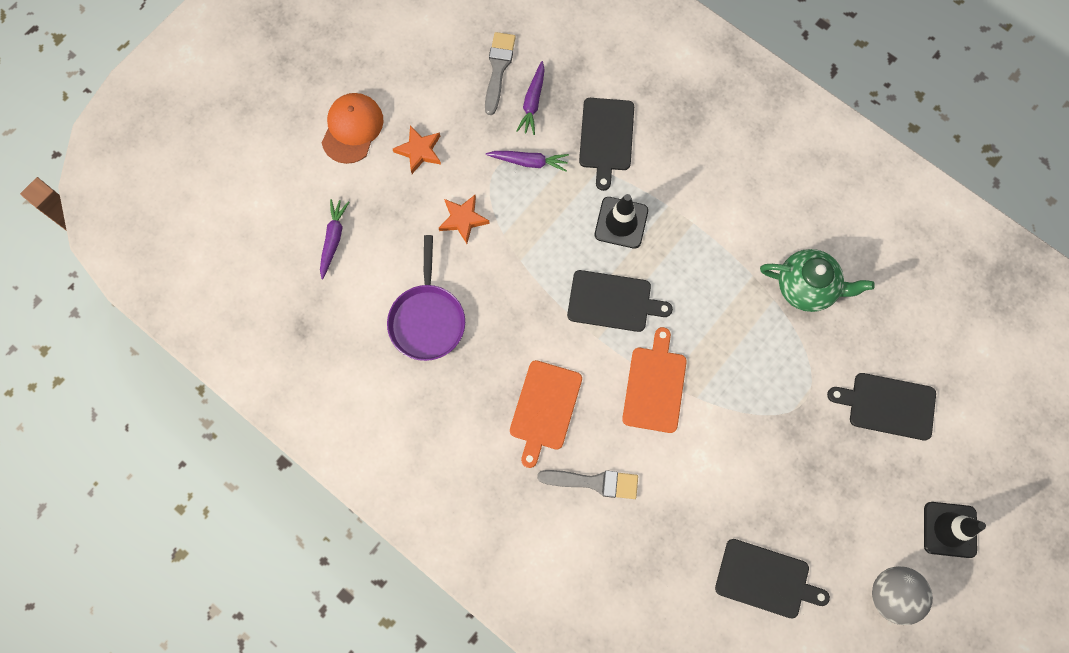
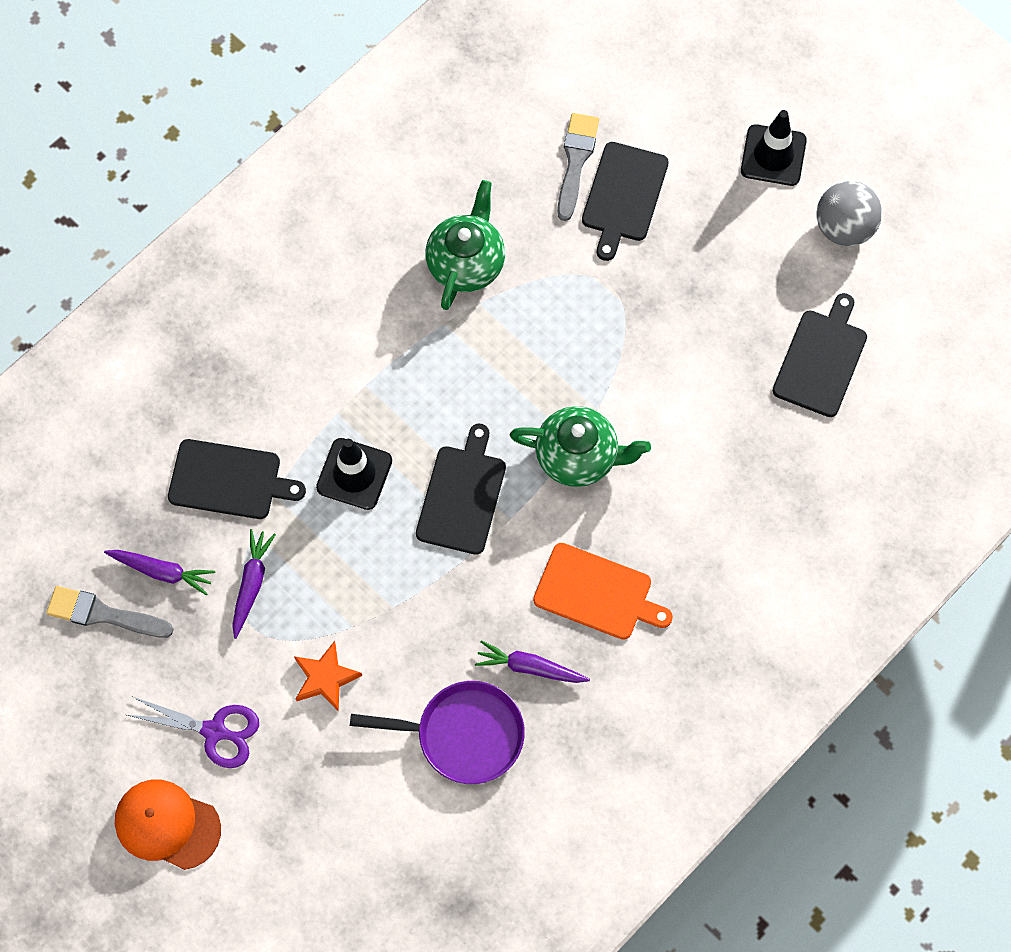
camera: 85 degrees left, 5 degrees down
(333, 239) = (334, 858): purple carrot -> purple carrot (530, 667)
(419, 151) = (215, 731): orange star -> purple scissors
(594, 482) = (695, 542): grey brush -> grey brush (576, 161)
(655, 386) = (578, 456): orange cutting board -> green teapot

